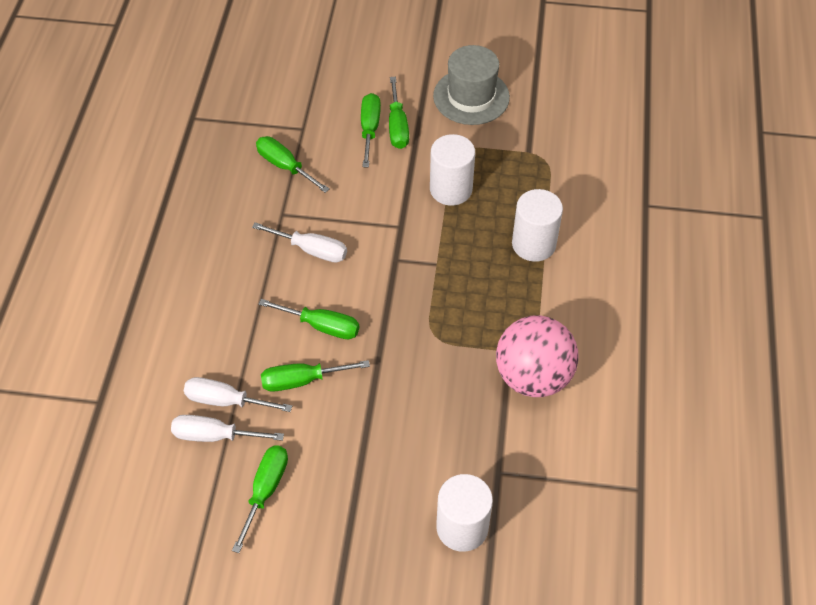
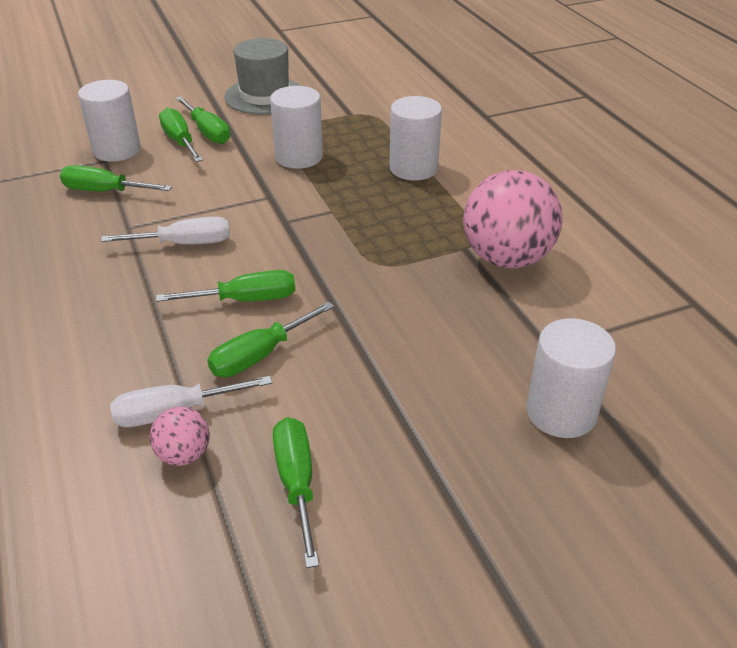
camera: 30 degrees left, 15 degrees down
(214, 435) = (184, 454): white screwdriver -> pink ball
(317, 120) = (117, 150): none -> white cylinder

